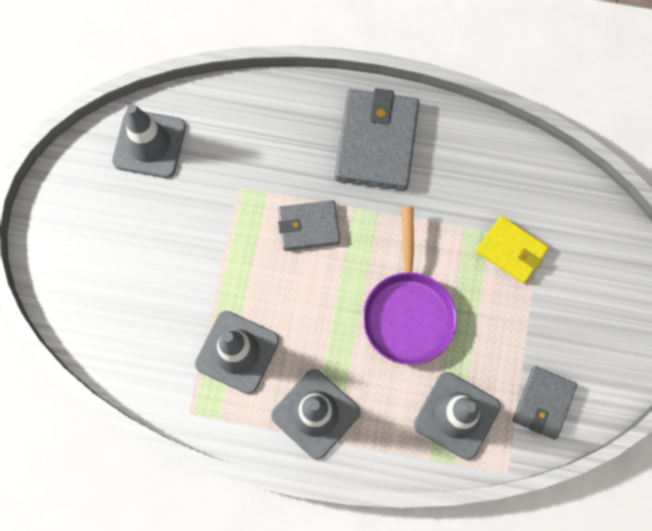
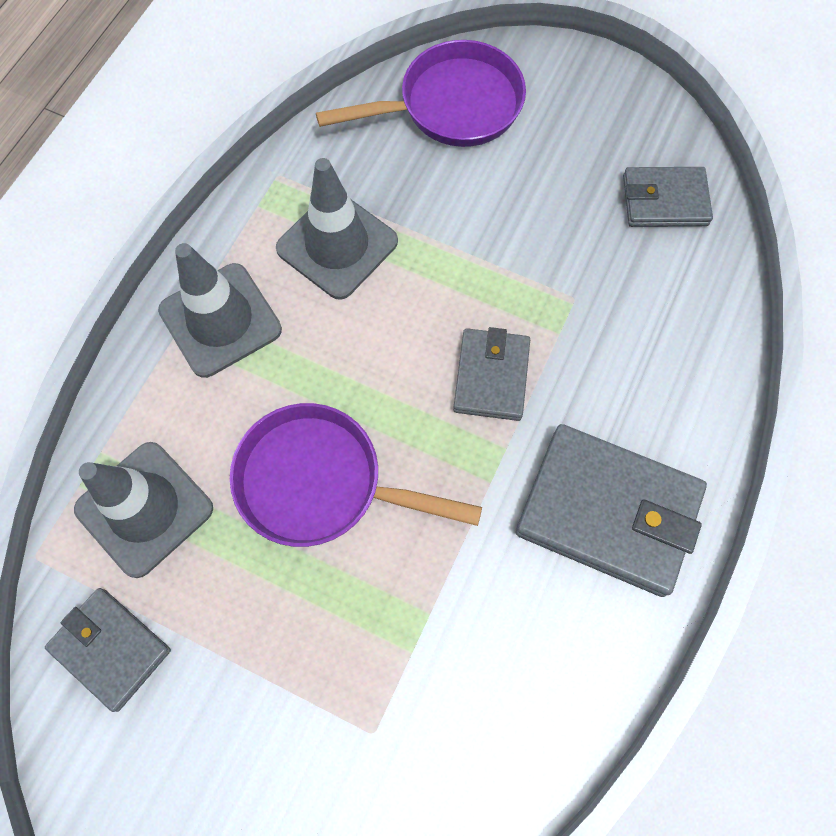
camera: 105 degrees right, 5 degrees down
(99, 303) = (452, 106): none -> purple pan
(149, 144) = (664, 200): grey traffic cone -> grey wallet
(511, 251) = (369, 678): yellow wallet -> none

